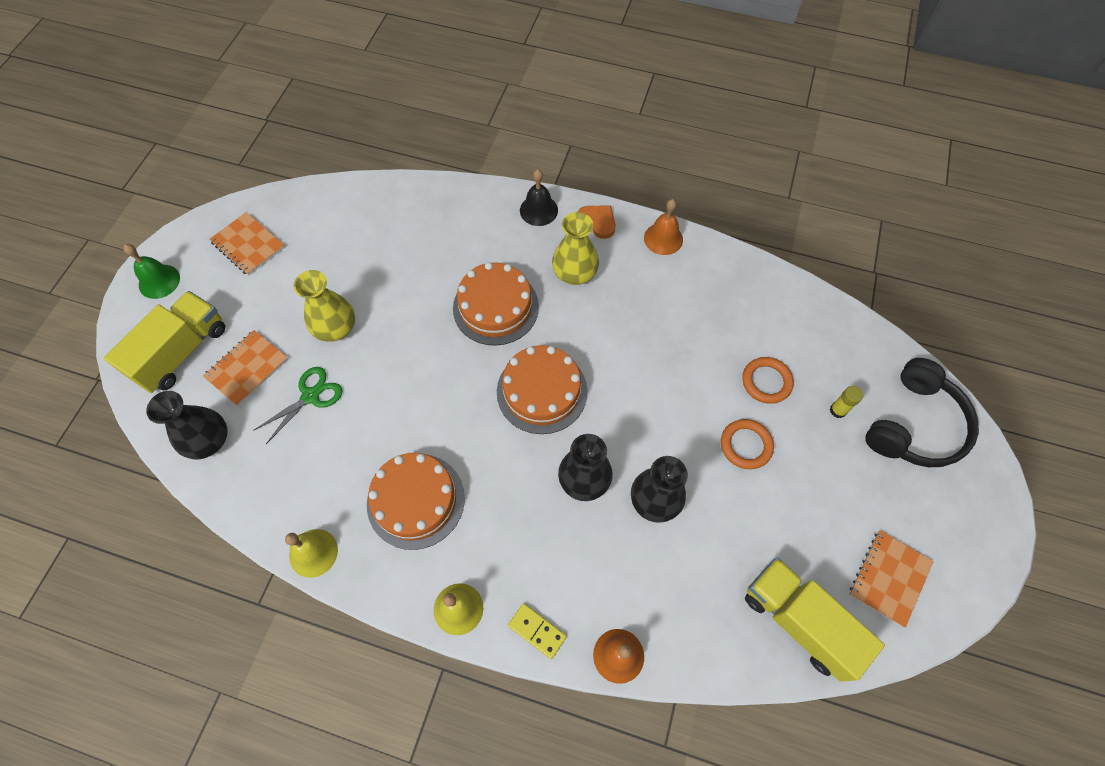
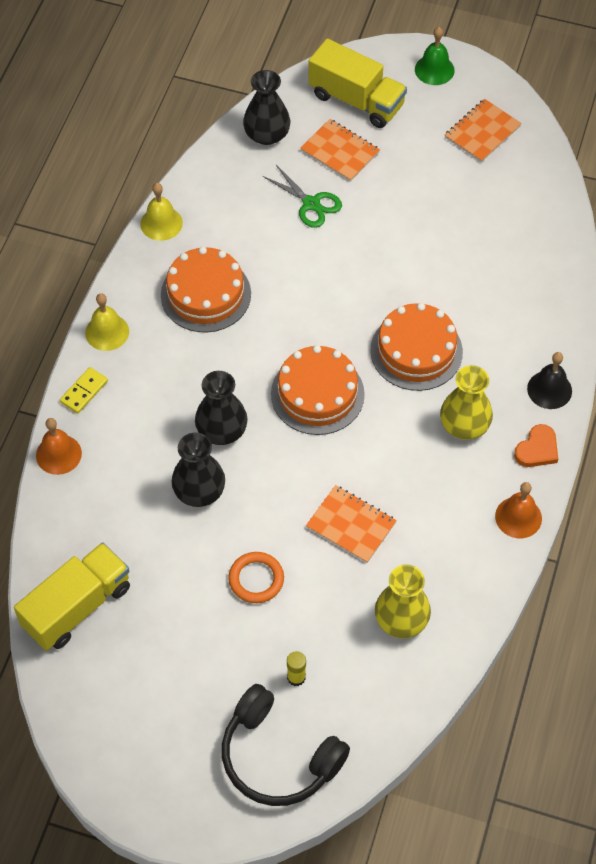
camera: 90 degrees right, 5 degrees down
(335, 327) = (387, 215): yellow vase -> yellow vase (401, 620)
(766, 382) = (330, 608): orange ring -> none
(889, 578) = (112, 696): orange notebook -> orange notebook (351, 525)

